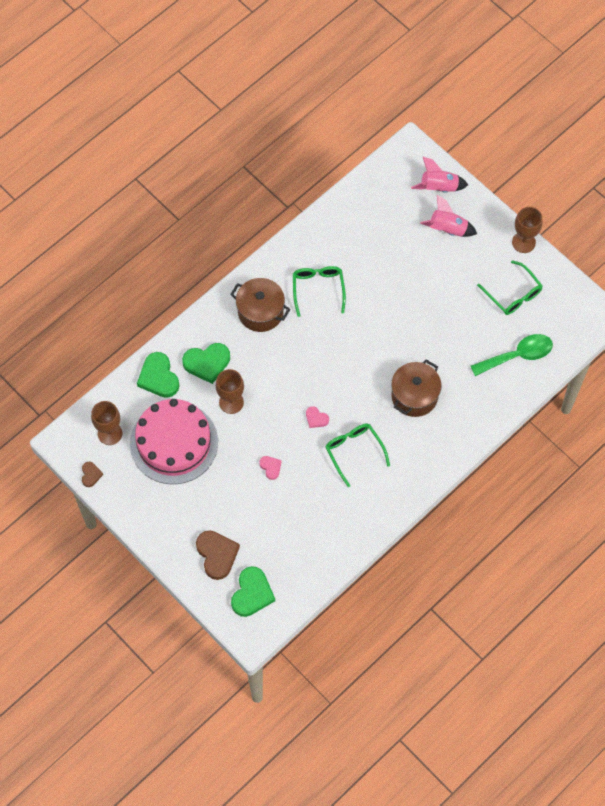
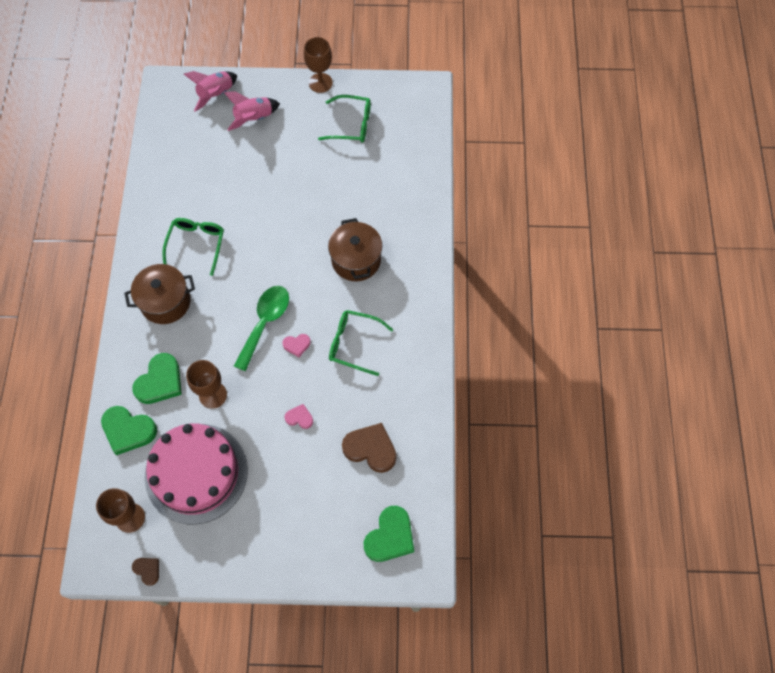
camera: 45 degrees left, 0 degrees up
(217, 555) = (328, 533): brown heart -> brown heart (371, 449)
(252, 593) = (390, 536): green heart -> green heart turned 60 degrees clockwise
(318, 289) = (196, 245): green glasses -> green glasses turned 60 degrees clockwise
(517, 355) = (401, 165): green spoon -> green spoon (265, 323)

